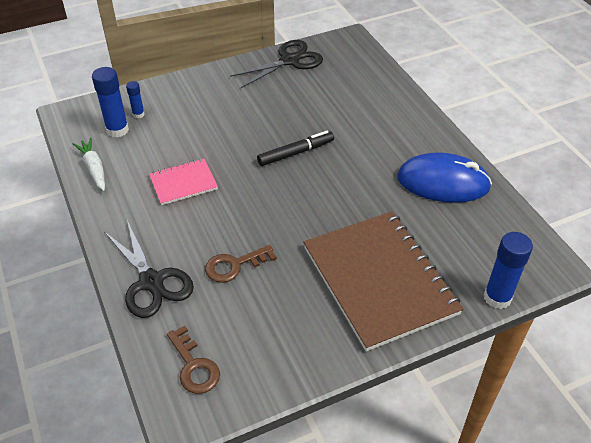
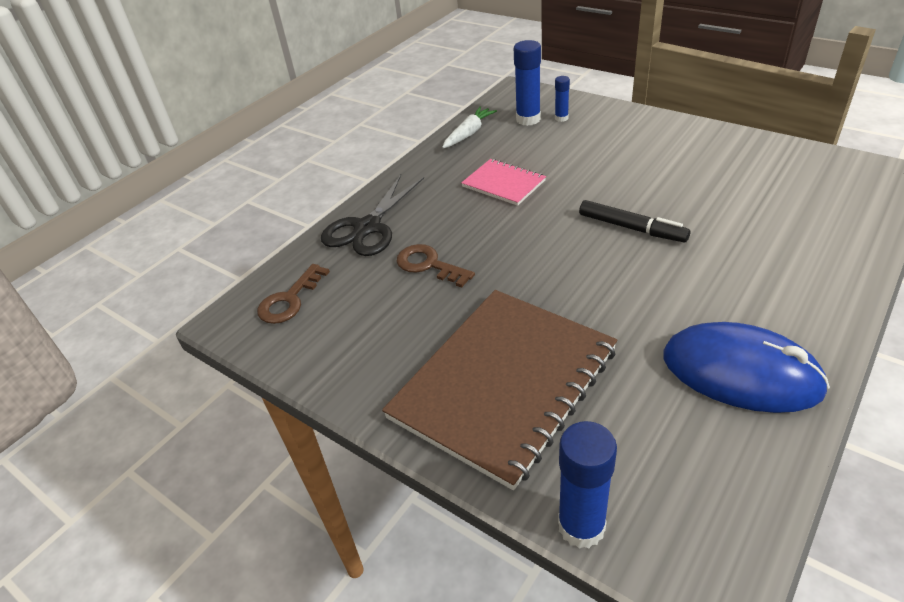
camera: 65 degrees right, 5 degrees down
(289, 61) = (774, 154): black scissors -> none
(443, 182) = (741, 372): blue mouse -> blue mouse turned 45 degrees counterclockwise

